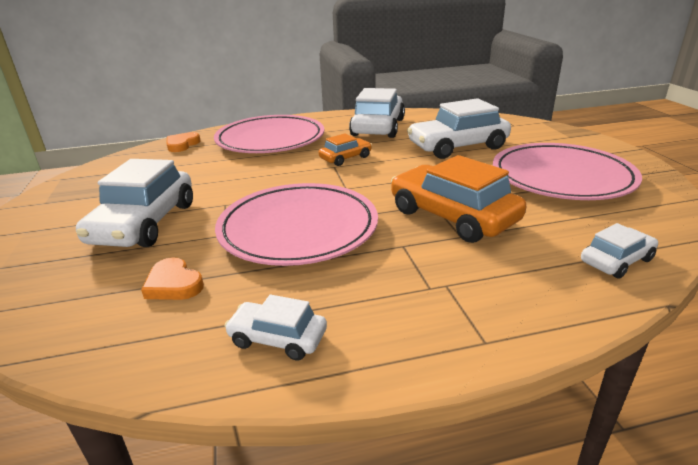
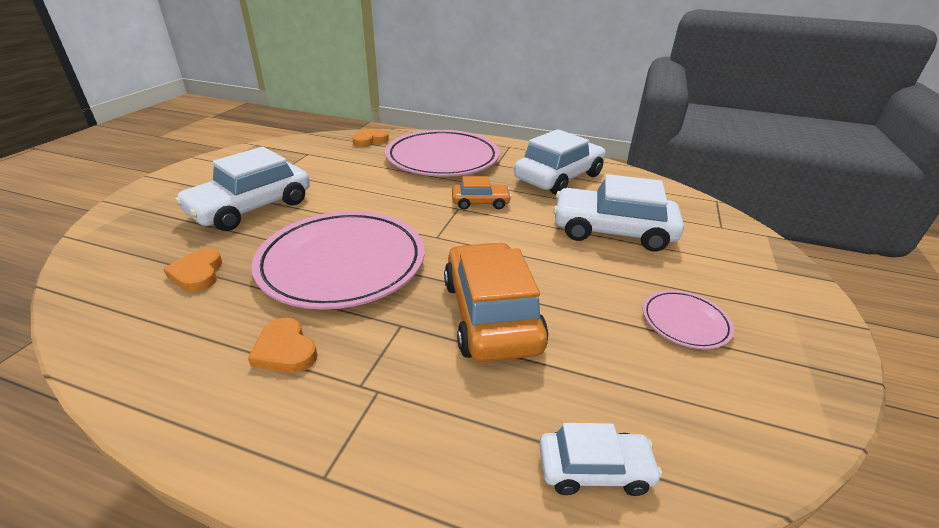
camera: 30 degrees right, 5 degrees up
(278, 338) = (190, 364): white car -> none
(343, 295) = (285, 350): none -> orange heart
(561, 177) = (685, 322): pink plate -> pink plate, size x0.46

